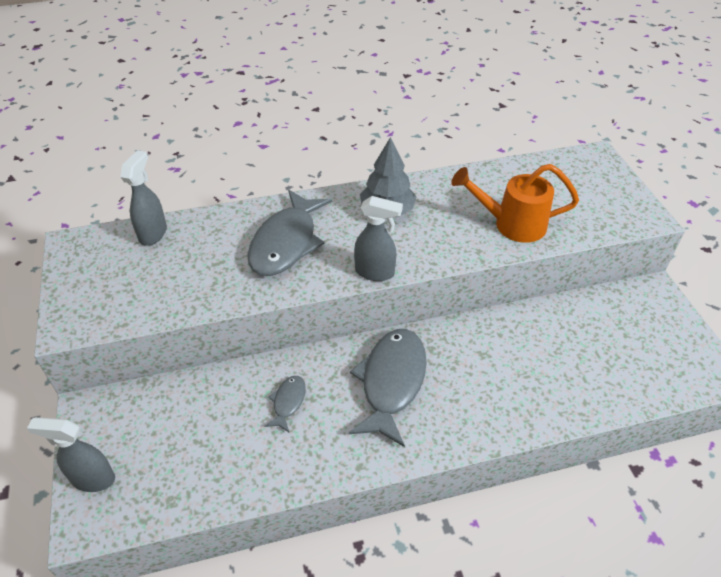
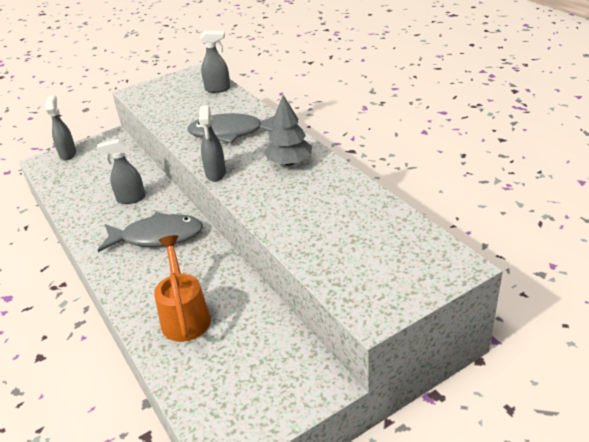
camera: 75 degrees right, 10 degrees down
(288, 402) = (130, 199): grey fish -> grey spray bottle
(512, 224) = (307, 226): orange watering can -> orange watering can (184, 316)

